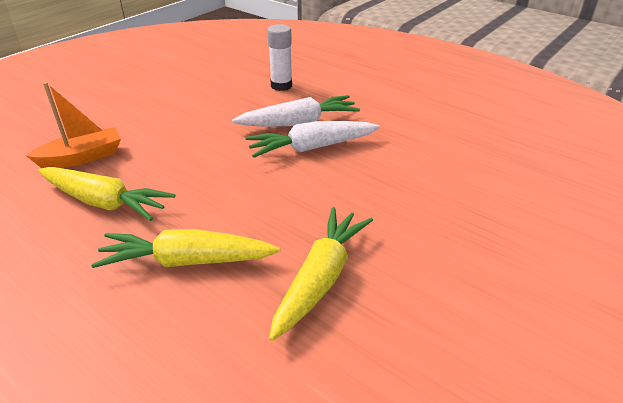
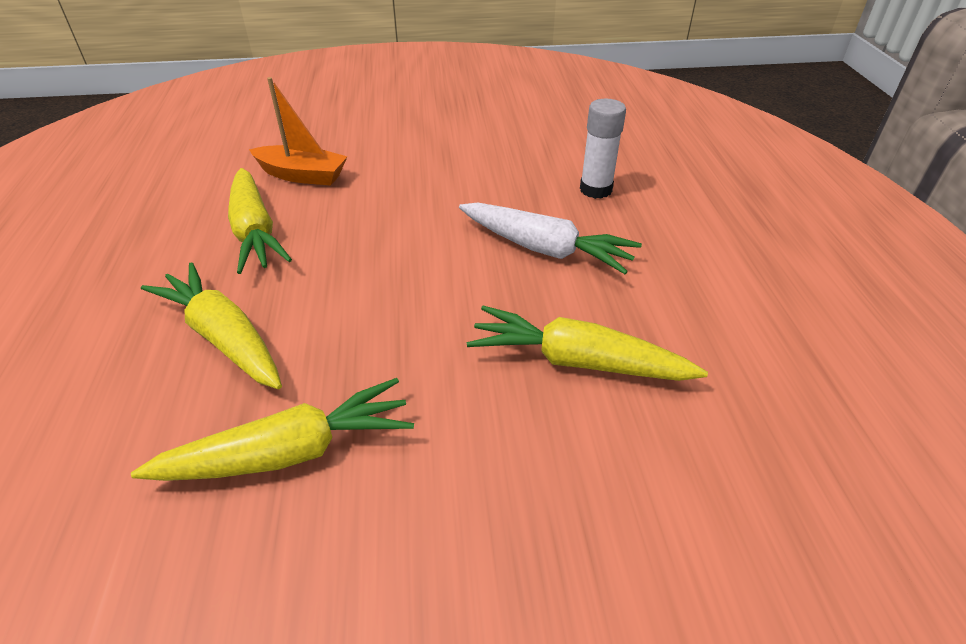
camera: 45 degrees right, 5 degrees up
(312, 148) = (512, 289): white carrot -> none
(385, 159) = (577, 361): none -> yellow carrot

